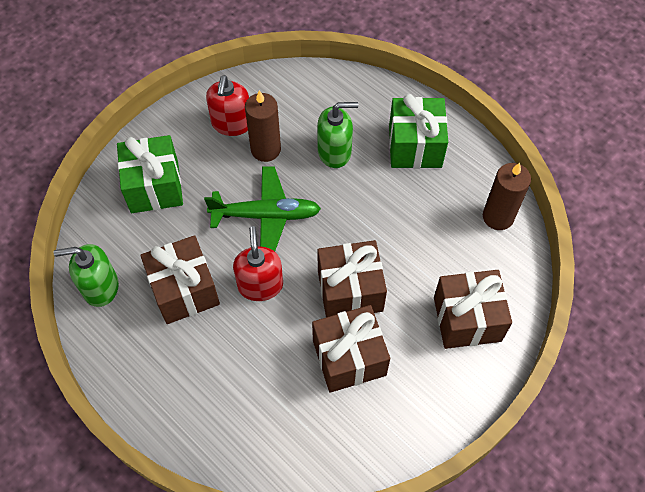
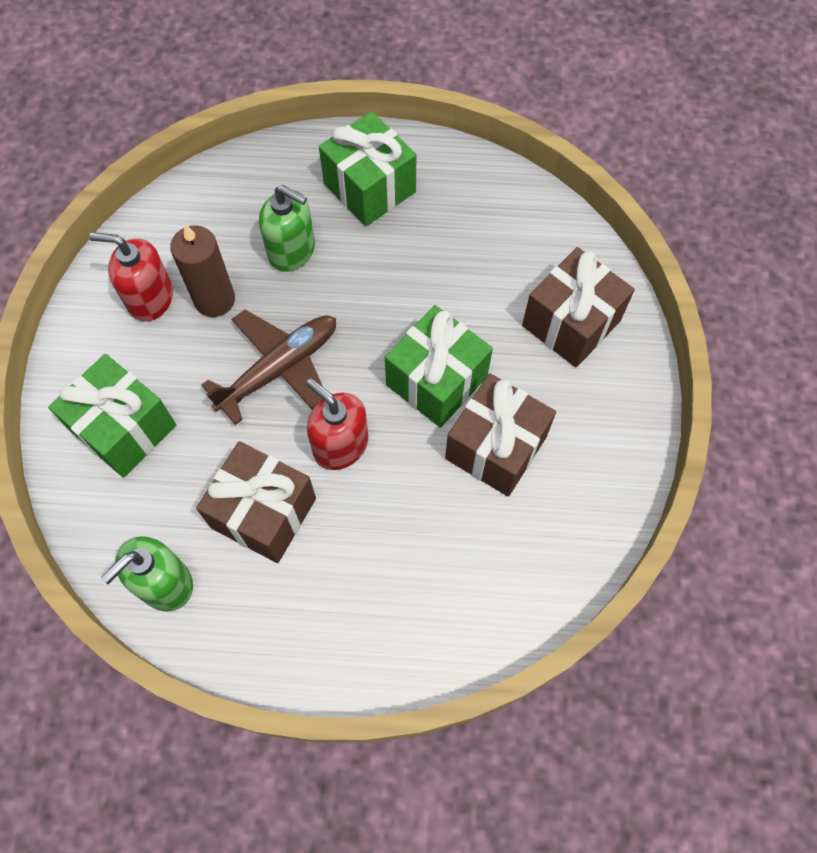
camera: 40 degrees left, 5 degrees up
(231, 124) = (150, 298): red soap dispenser -> red soap dispenser turned 135 degrees clockwise
(265, 215) = (279, 369): green plane -> brown plane
(334, 152) = (292, 250): green soap dispenser -> green soap dispenser turned 75 degrees clockwise
(350, 290) = (436, 381): brown gift -> green gift
(498, 217) = (512, 203): brown candle -> none

